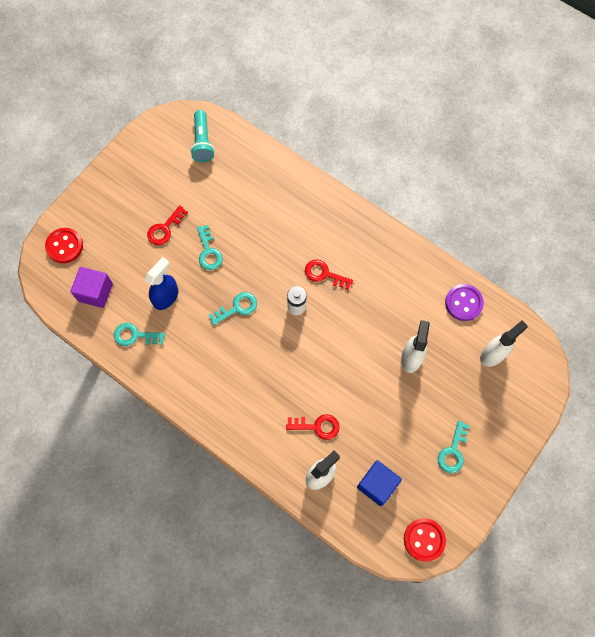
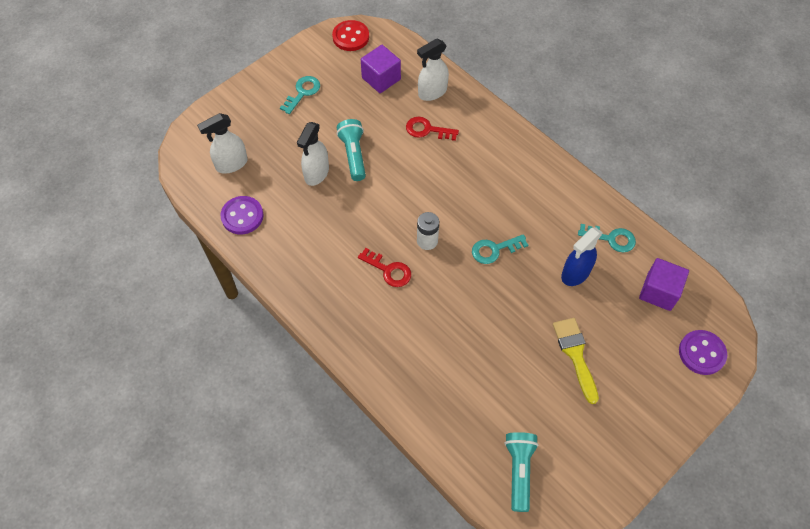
camera: 170 degrees left, 10 degrees down
(64, 246) = (701, 353): red button -> purple button
(165, 229) = (575, 354): red key -> yellow brush
(209, 252) = (522, 317): turquoise key -> none
(377, 485) = (381, 78): blue cube -> purple cube
(382, 384) = (353, 155): none -> turquoise flashlight

